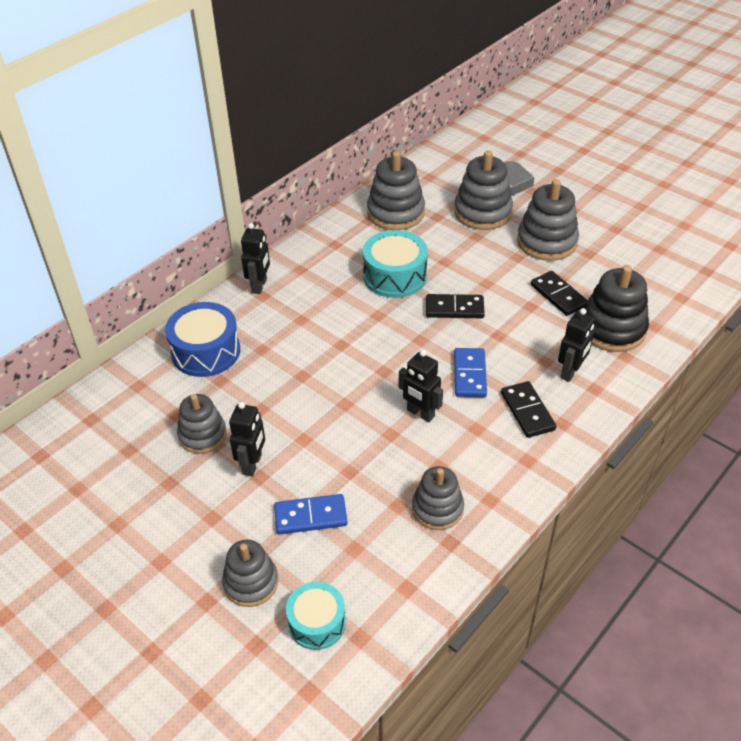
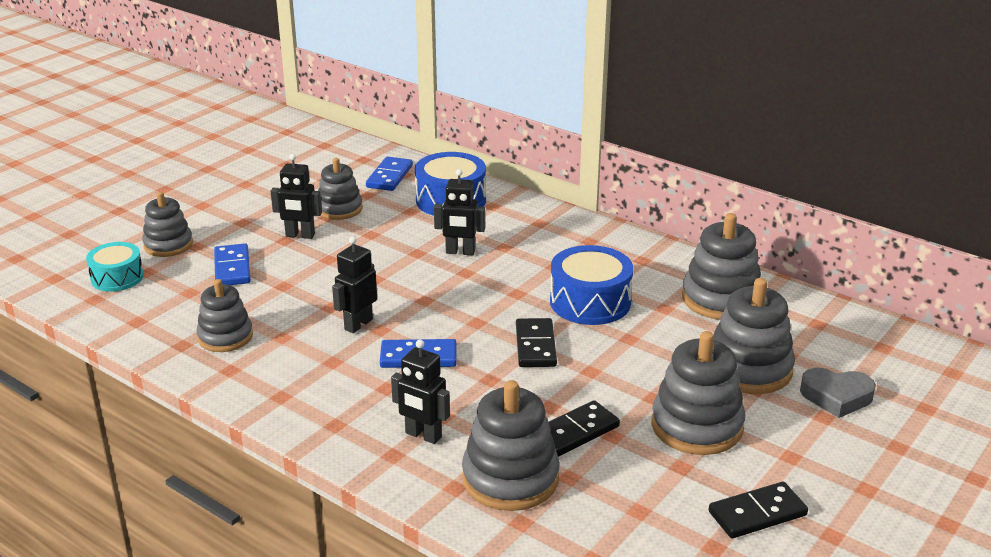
camera: 85 degrees right, 15 degrees down
(140, 397) = (389, 176): none -> blue domino
(259, 286) = (555, 220): black robot -> black robot (460, 252)
(395, 276) = (590, 302): turquoise drum -> blue drum
(527, 411) = (356, 398): black domino -> black domino (757, 513)
(612, 329) = (510, 478): black stacking toy -> grey stacking toy

